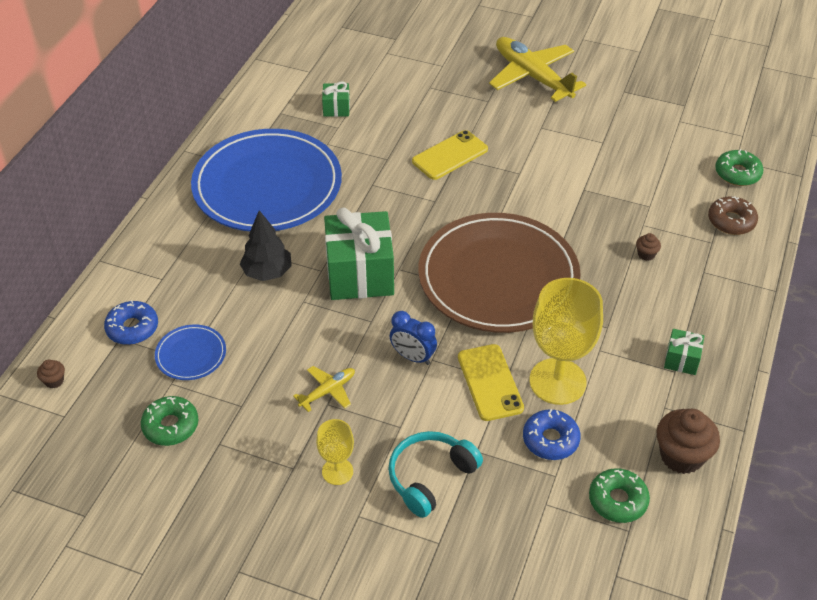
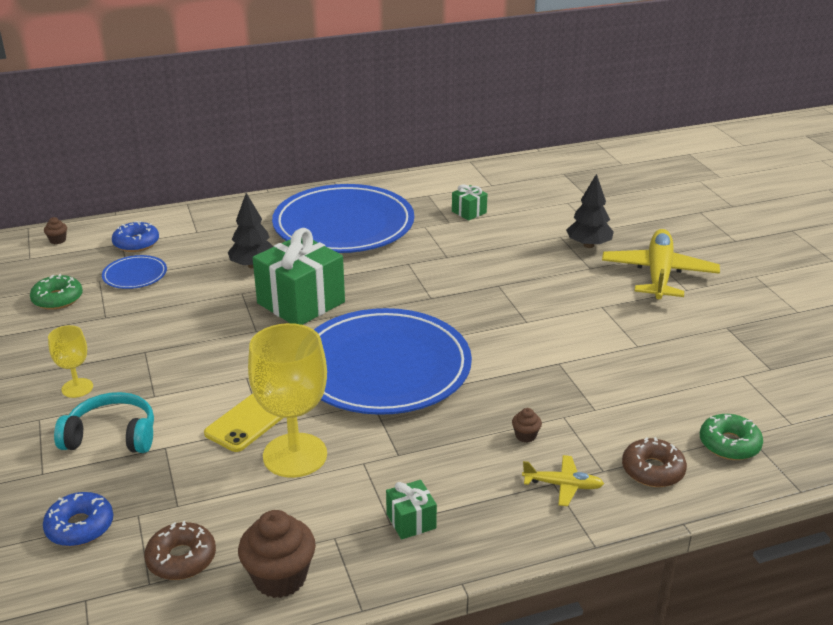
camera: 50 degrees right, 15 degrees down
(327, 391) = (158, 345): yellow plane -> yellow plane (562, 485)
(413, 357) = (238, 367): blue clock -> none
(450, 155) = (494, 280): yellow phone -> none
(458, 82) = (588, 245): none -> black tree
(498, 277) = (383, 367): brown plate -> blue plate
(550, 440) = (218, 483): blue donut -> blue donut (80, 526)
(617, 500) = (181, 558): green donut -> brown donut

